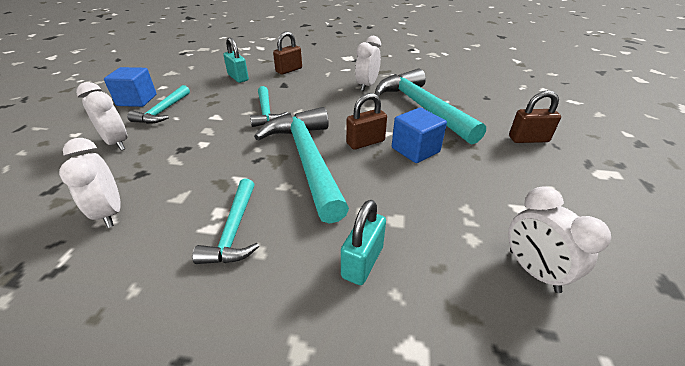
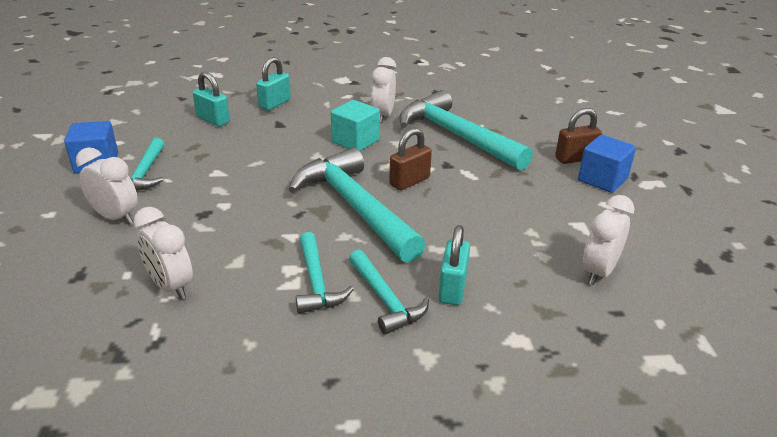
camera: 15 degrees left, 5 degrees down
(266, 112) = (277, 161): turquoise hammer -> turquoise hammer (385, 299)
(289, 70) = (275, 104): brown padlock -> turquoise padlock
(335, 103) = (355, 141): none -> turquoise cube
(415, 150) = (465, 183): blue cube -> blue cube (602, 180)
(533, 270) = (598, 272): white clock -> white clock turned 75 degrees clockwise

